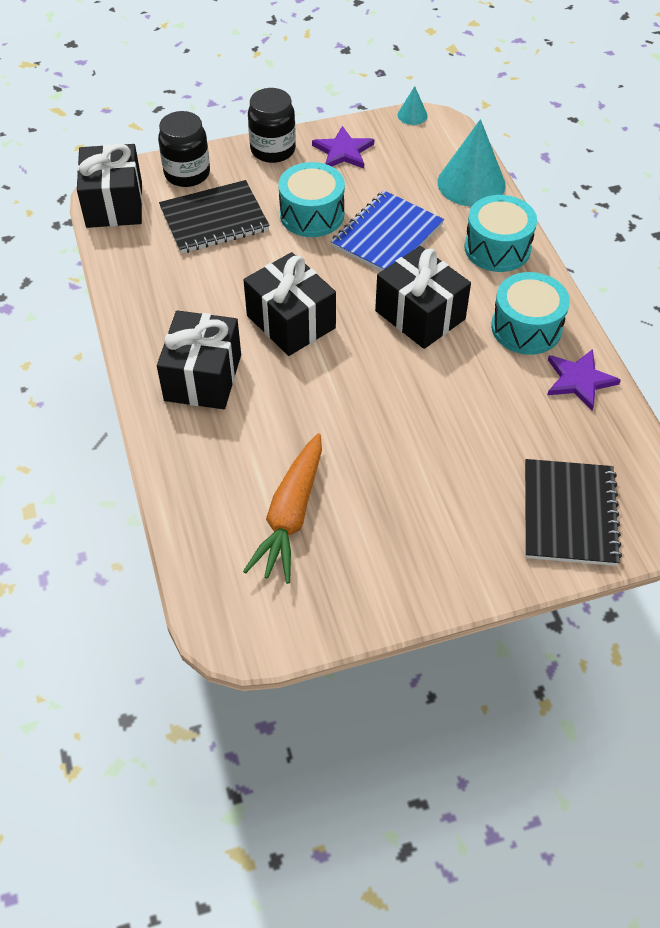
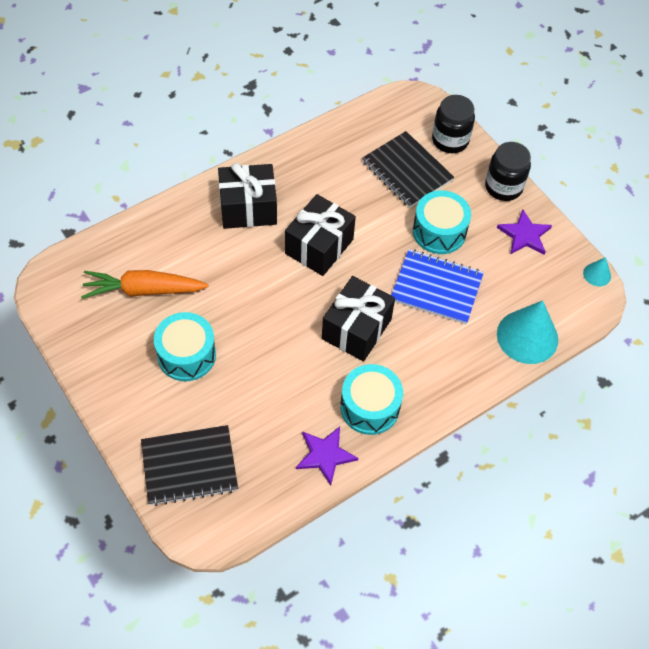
camera: 70 degrees right, 5 degrees up
(114, 204) = (397, 107): black gift -> none
(497, 248) = (454, 370): turquoise drum -> turquoise drum (186, 355)

